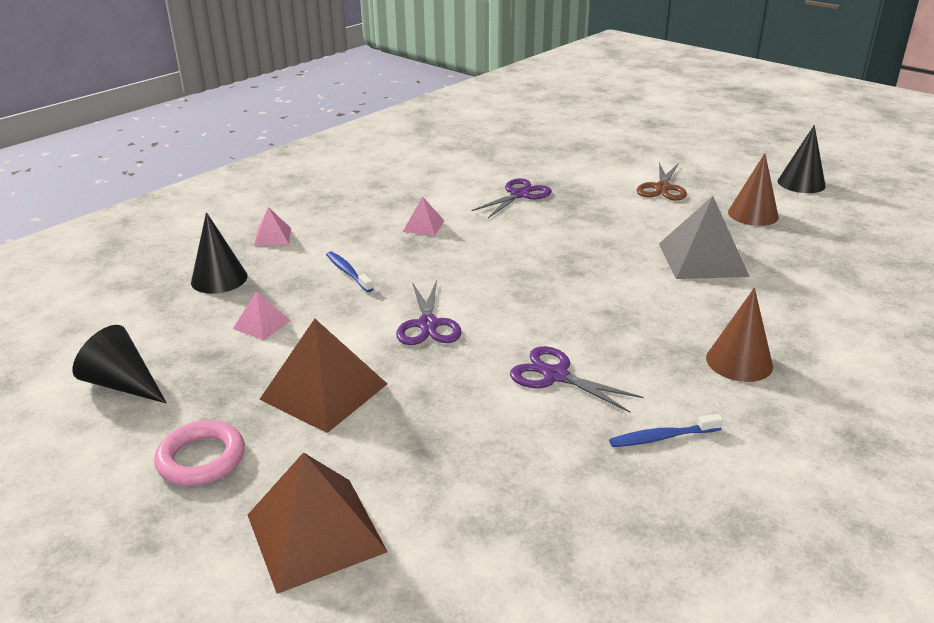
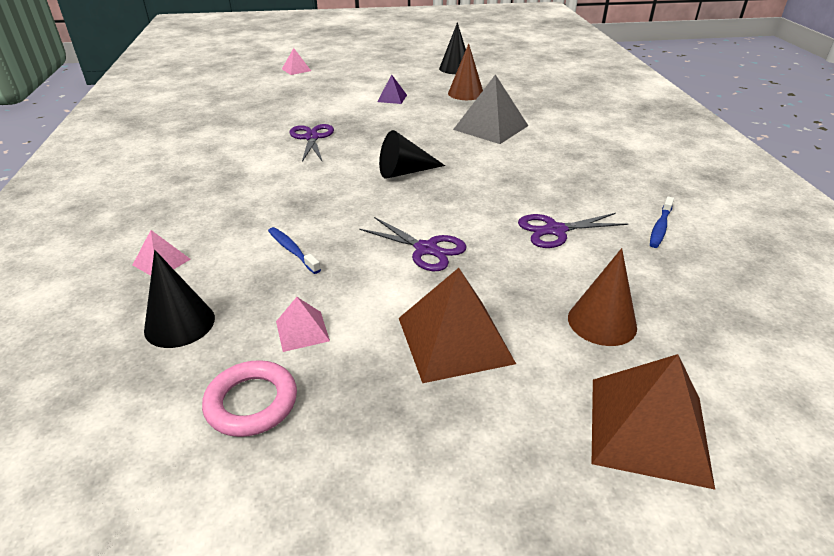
camera: 50 degrees left, 5 degrees up
(123, 384) = (276, 474): black cone -> black cone (405, 172)
(201, 459) = (477, 462): pink ring -> pink ring (251, 403)
(348, 272) = (292, 250): blue toothbrush -> blue toothbrush turned 45 degrees clockwise
(423, 226) = (283, 188): pink pyramid -> pink pyramid (296, 69)
(662, 188) = (392, 98): brown scissors -> purple pyramid
(739, 362) = (609, 169): brown cone -> brown cone (602, 322)

